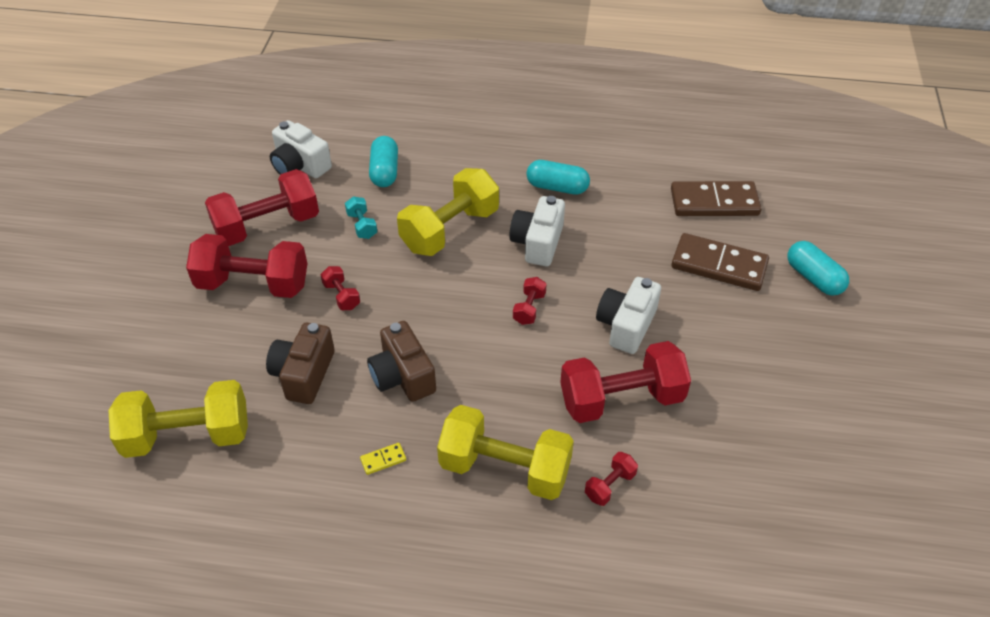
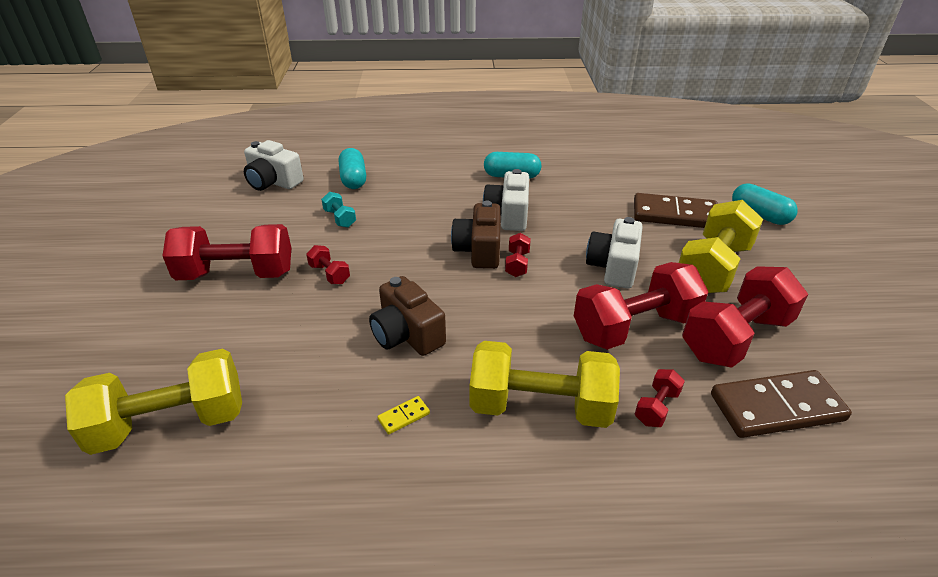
camera: 10 degrees left, 10 degrees down
(267, 226) = (246, 227): red dumbbell -> red dumbbell (735, 337)
(303, 374) = (300, 345): brown camera -> brown camera (479, 250)
(450, 230) = (424, 214): yellow dumbbell -> yellow dumbbell (712, 268)
(714, 202) = (649, 173): brown domino -> brown domino (776, 407)

